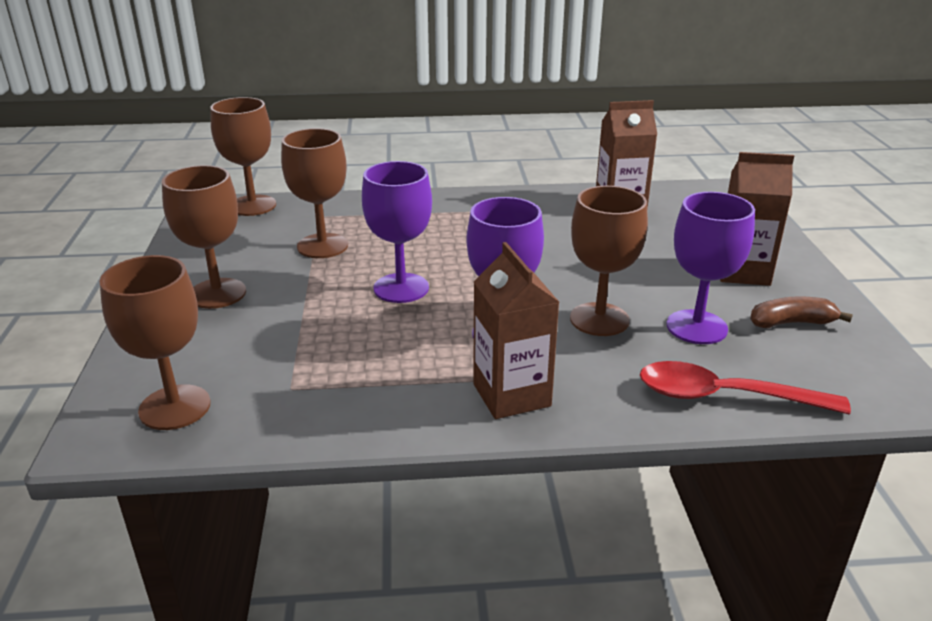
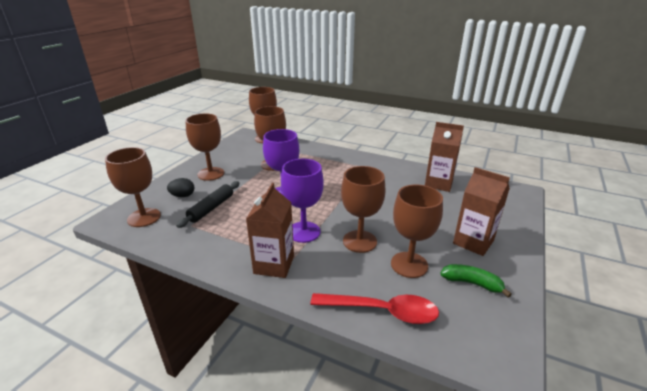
camera: 30 degrees right, 0 degrees up
(208, 346) = (183, 196): none -> black egg
(295, 349) = (211, 208): none -> black rolling pin
(696, 327) = (409, 265): purple goblet -> brown goblet
(725, 396) = (381, 311): red spoon -> red spoon turned 150 degrees clockwise
(791, 323) = (472, 283): brown banana -> green banana

